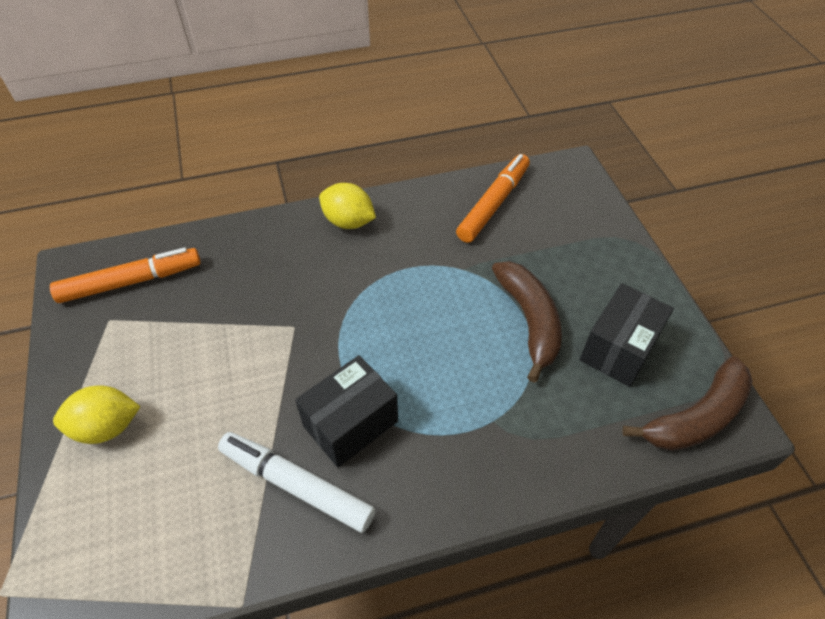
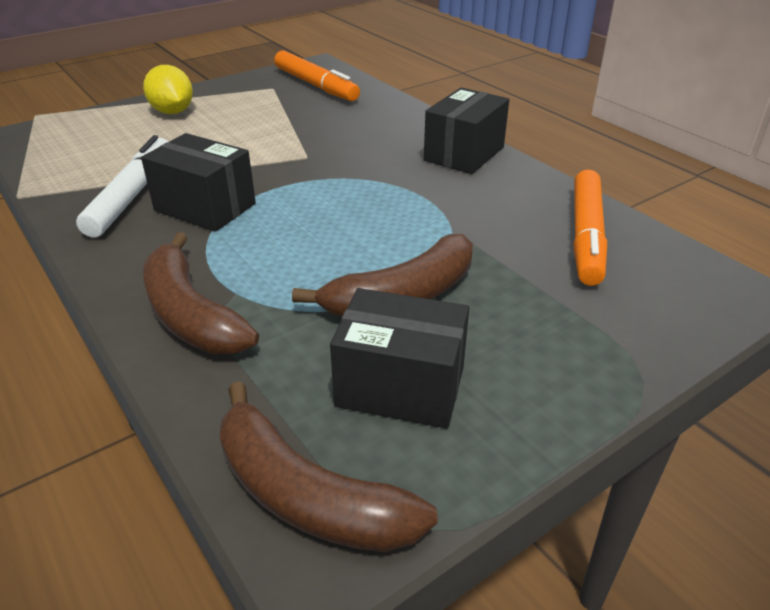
camera: 70 degrees right, 15 degrees down
(348, 222) = (464, 154): yellow lemon -> black box
(494, 204) = (586, 236): orange marker -> orange marker turned 90 degrees clockwise
(512, 455) = (191, 314): none -> brown banana

